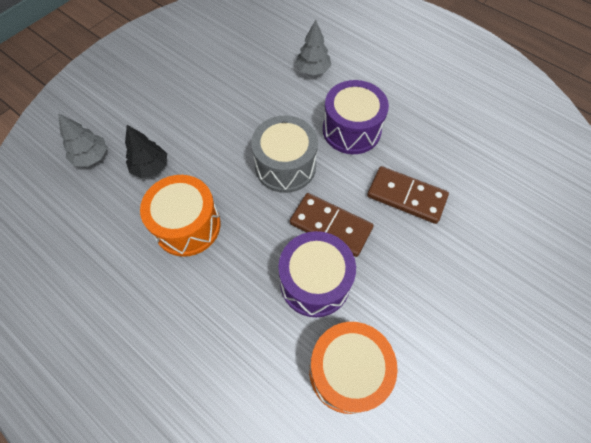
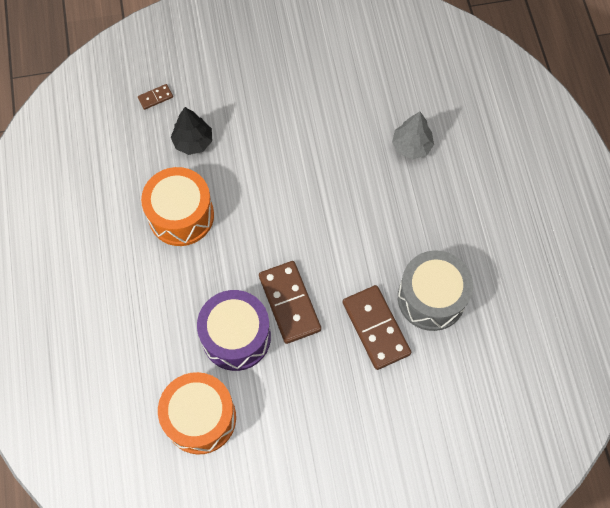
camera: 40 degrees right, 5 degrees up
(91, 157) = (155, 97): grey tree -> brown domino
(285, 166) = (300, 223): grey drum -> grey drum (431, 298)
(351, 130) = (388, 232): purple drum -> none

